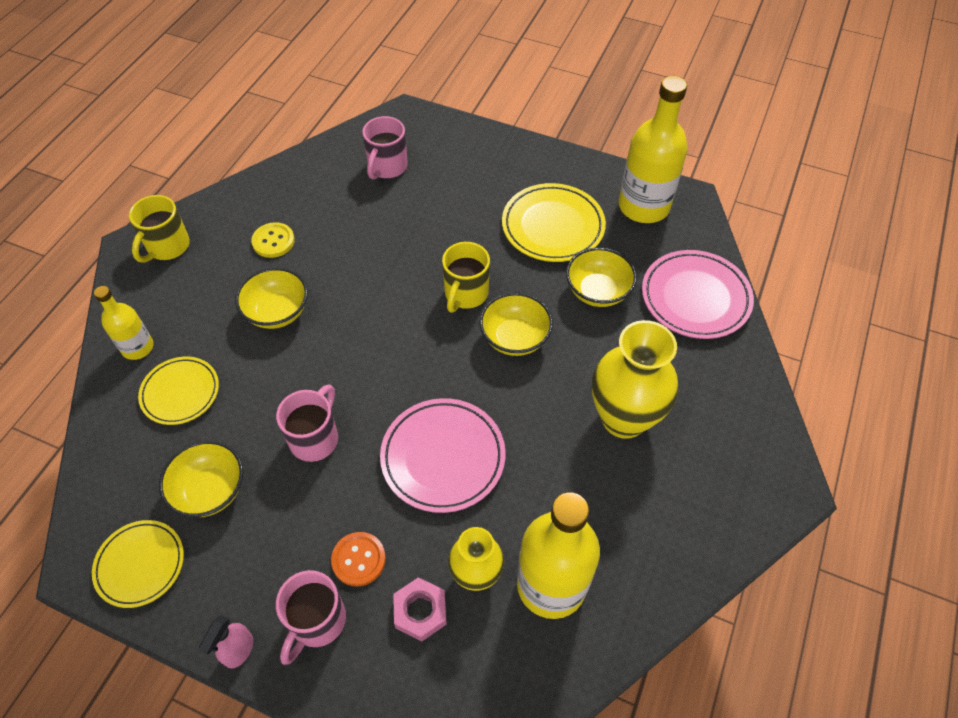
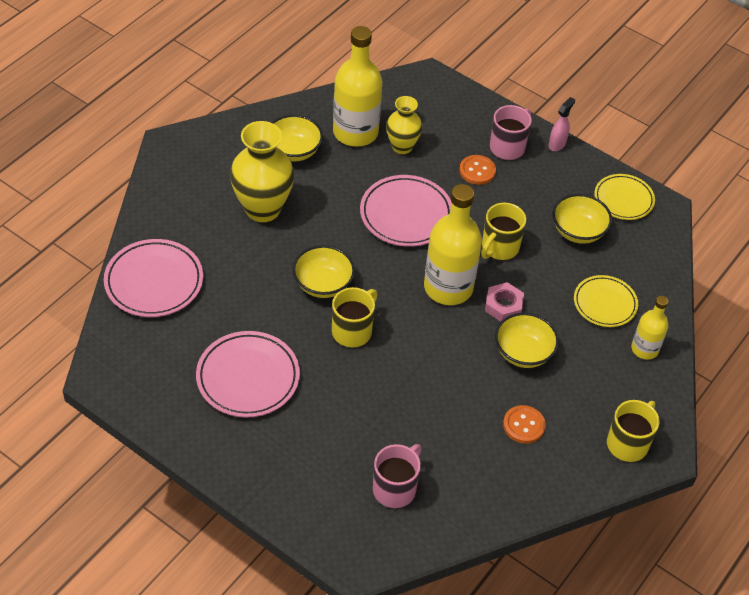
camera: 170 degrees left, 5 degrees down
(273, 241) = (523, 425): yellow button -> orange button
(315, 438) = (499, 248): pink mug -> yellow mug
(420, 611) = (442, 138): pink nut -> pink nut (503, 305)
(553, 226) = (248, 377): yellow plate -> pink plate
(597, 291) = (235, 306): yellow bowl -> yellow bowl (294, 151)
(643, 206) = (149, 378): yellow bottle -> yellow bottle (448, 287)

